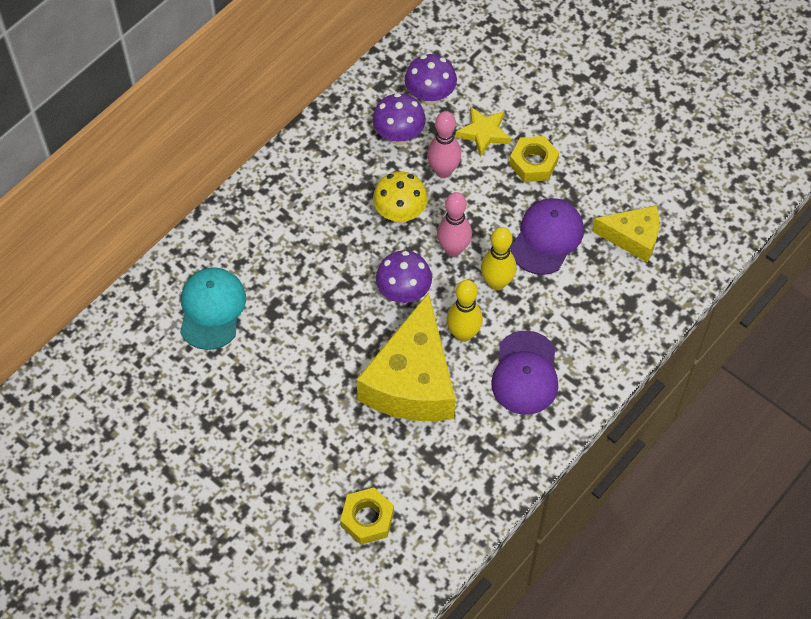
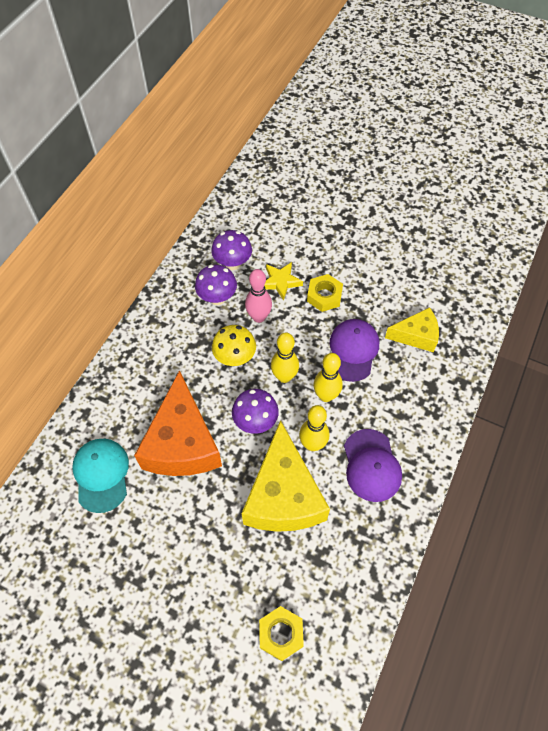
camera: 15 degrees left, 0 degrees up
(312, 296) = (182, 443): none -> orange cheese
(453, 249) = (284, 377): pink bowling pin -> yellow bowling pin

